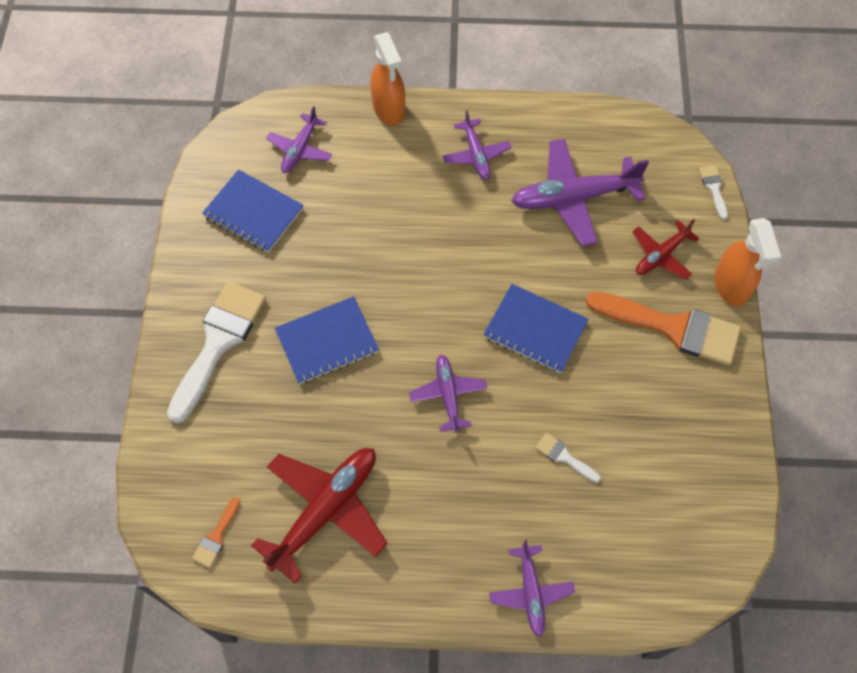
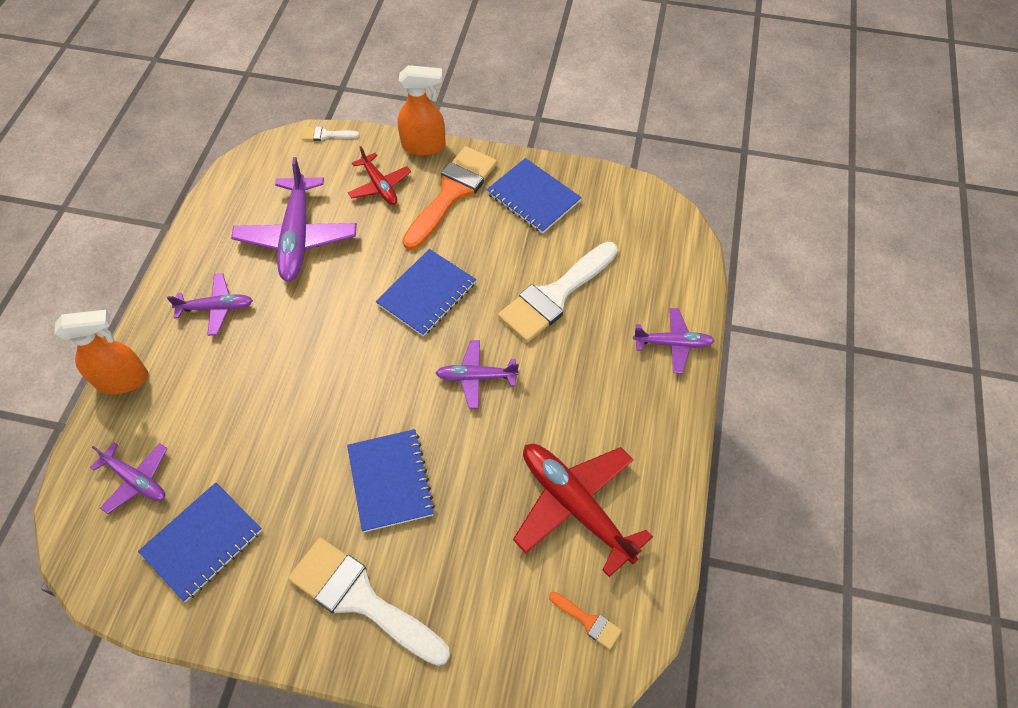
camera: 80 degrees left, 5 degrees down
(564, 456) = (555, 295): white brush -> white brush, size x2.31
(693, 413) = (533, 197): none -> blue notebook

